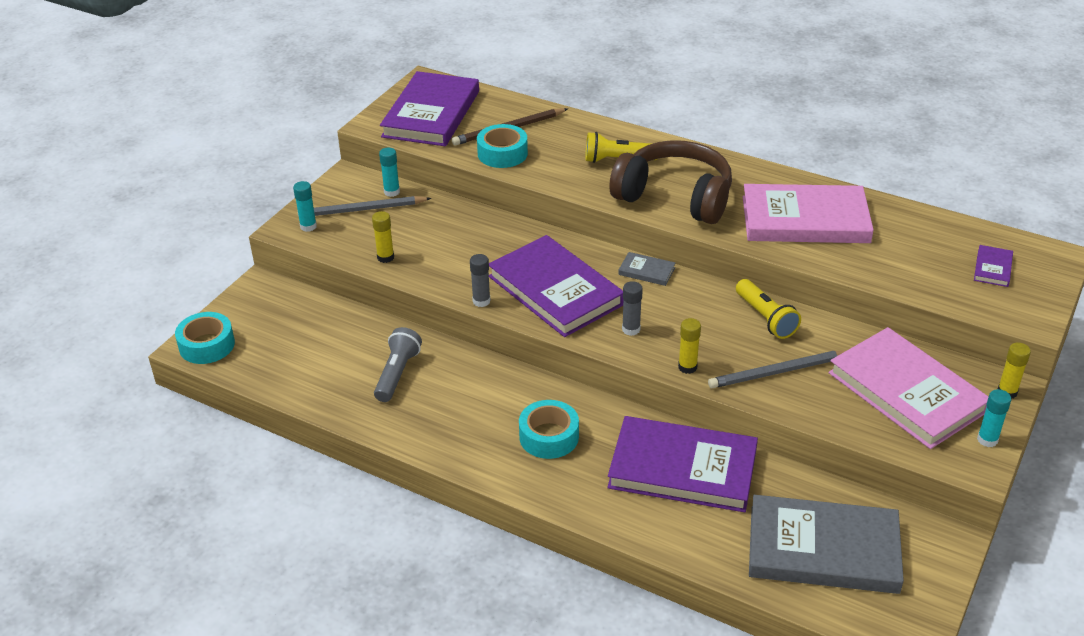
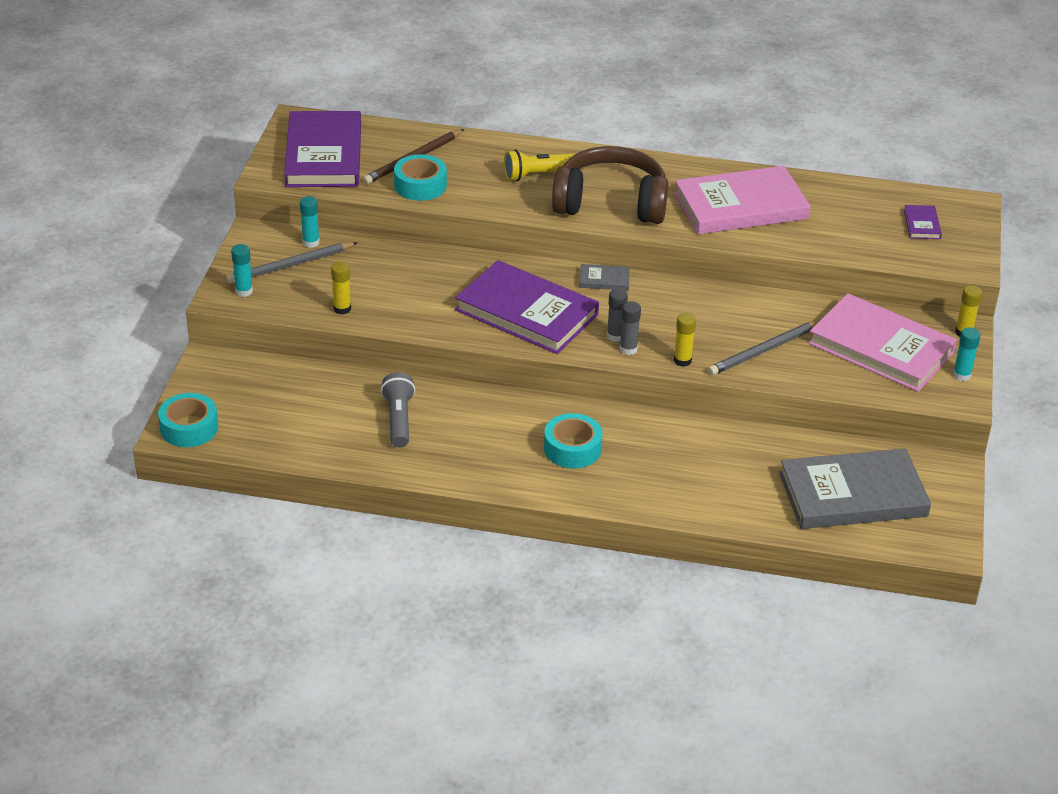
camera: 20 degrees left, 0 degrees up
(481, 301) = (460, 334): grey glue stick -> grey glue stick (628, 349)
(682, 469) = (705, 453): purple book -> none
(766, 318) = (733, 304): yellow flashlight -> none

